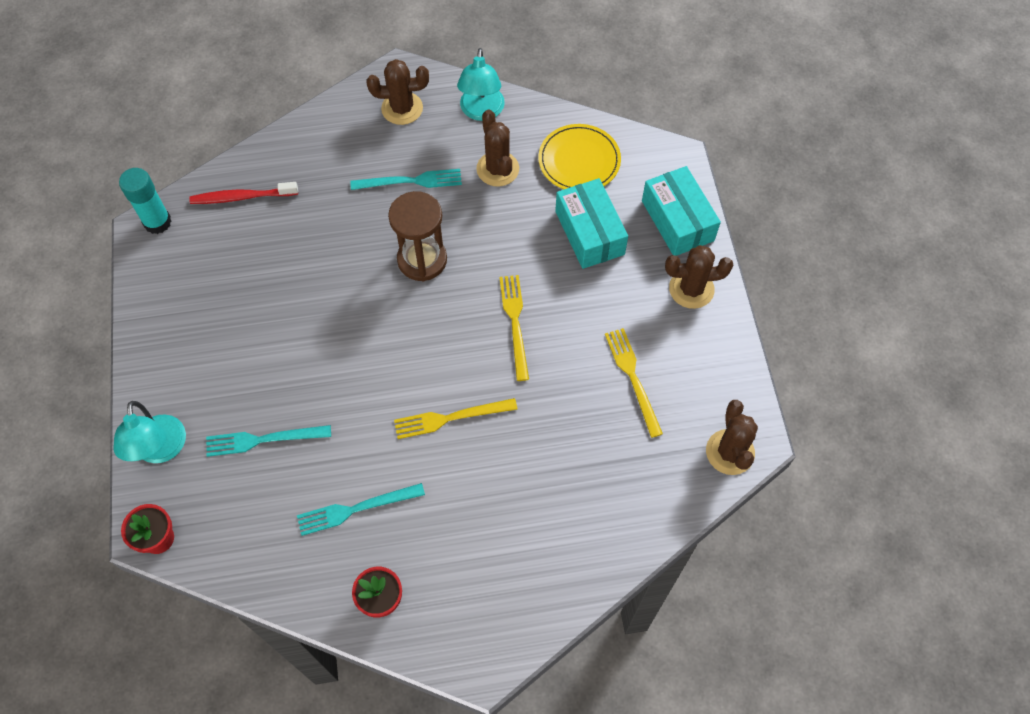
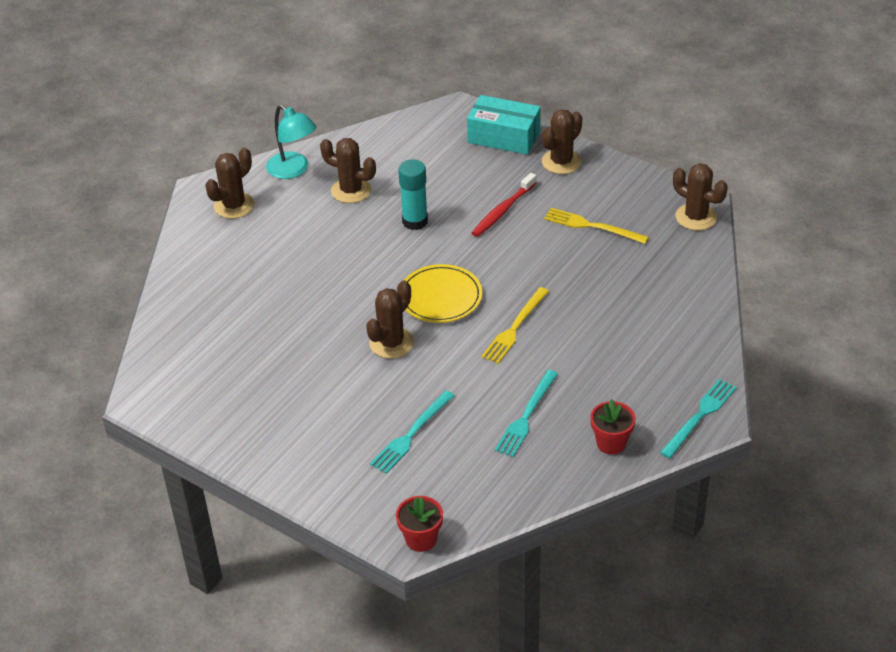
camera: 45 degrees left, 20 degrees down
(157, 222) = (145, 389): turquoise glue stick -> turquoise glue stick (415, 221)
(160, 450) = (348, 497): turquoise lamp -> none
(242, 197) = (189, 330): red toothbrush -> red toothbrush (503, 210)
(351, 342) = (391, 343): none -> brown cactus
(411, 181) = (301, 237): turquoise fork -> turquoise fork (699, 416)
(422, 260) = (373, 269): brown hourglass -> none
(515, 323) = (482, 254): yellow fork -> none
(579, 161) = (398, 150): yellow plate -> yellow plate (440, 297)
(589, 233) = (459, 179): turquoise box -> none

